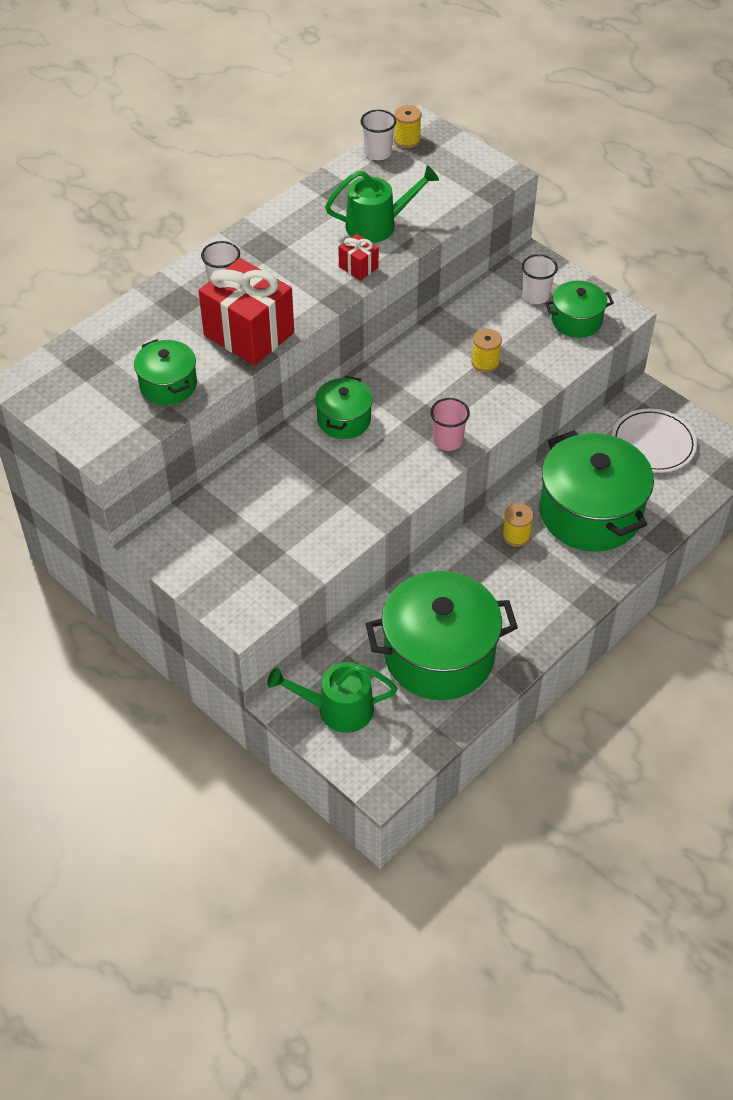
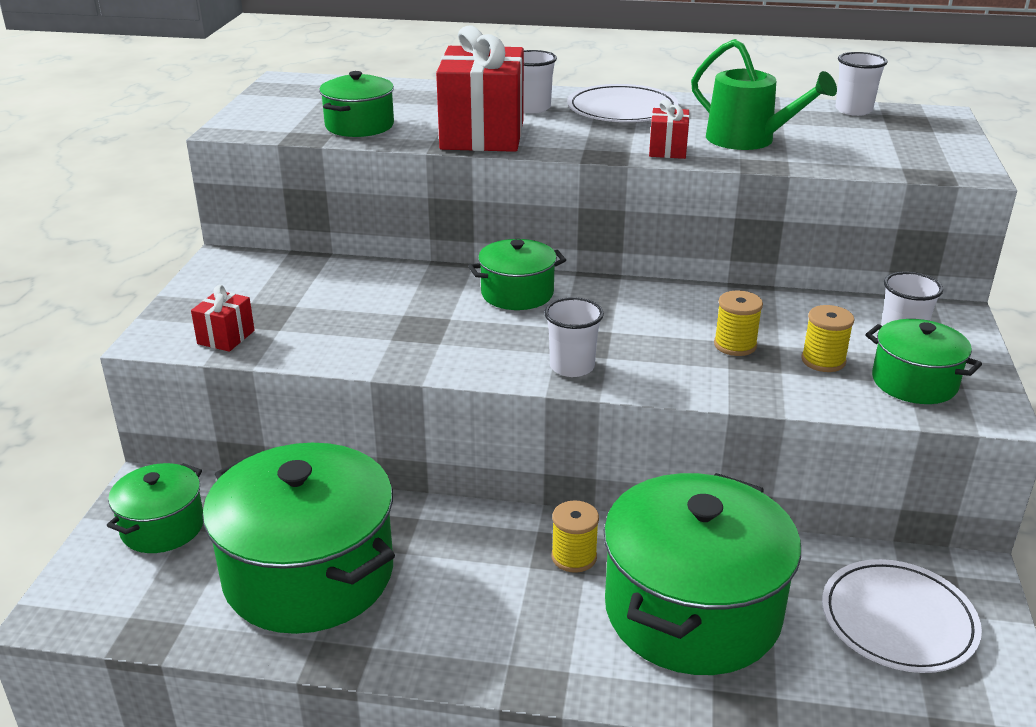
camera: 55 degrees right, 20 degrees down
(272, 248) = (622, 110): none -> white plate
(272, 582) = (226, 337): none -> red gift
(338, 709) = (162, 527): green watering can -> green pot
(407, 140) = (903, 116): yellow spool -> yellow spool (823, 361)
(448, 441) = (572, 367): pink cup -> white cup

